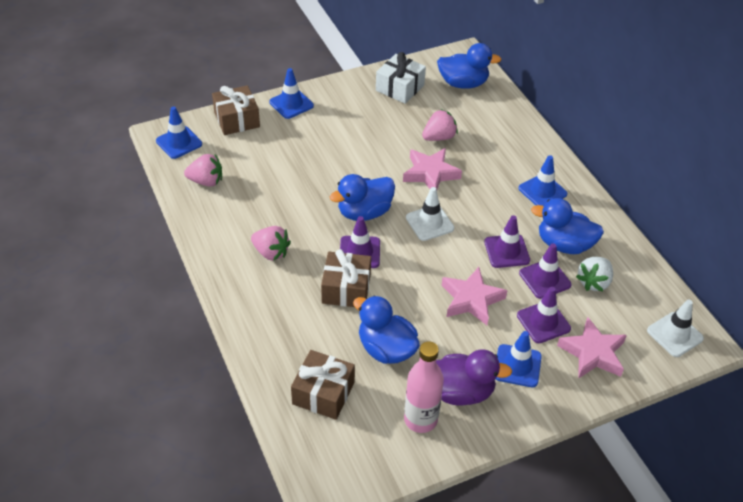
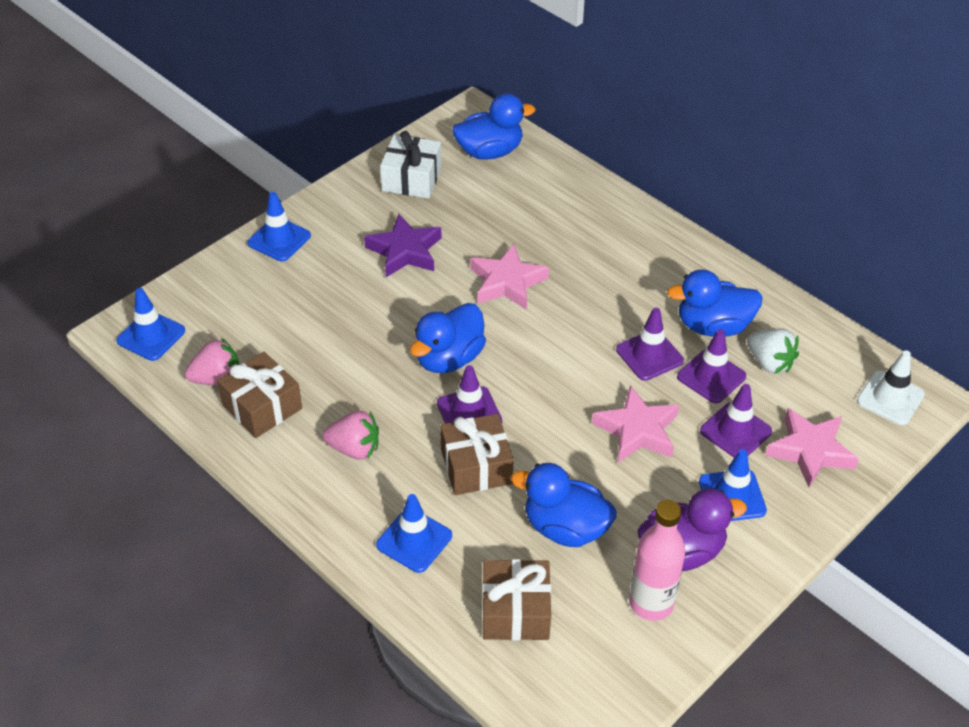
camera: 20 degrees left, 0 degrees up
(237, 119) = (215, 281): brown gift -> brown gift (262, 407)
(371, 134) = (405, 251): none -> purple star
(429, 223) = (538, 347): white traffic cone -> none
(439, 137) = (494, 231): pink strawberry -> none
(542, 191) = (655, 265): blue traffic cone -> blue traffic cone (414, 540)
(593, 282) = (769, 362): white strawberry -> white strawberry turned 60 degrees counterclockwise

